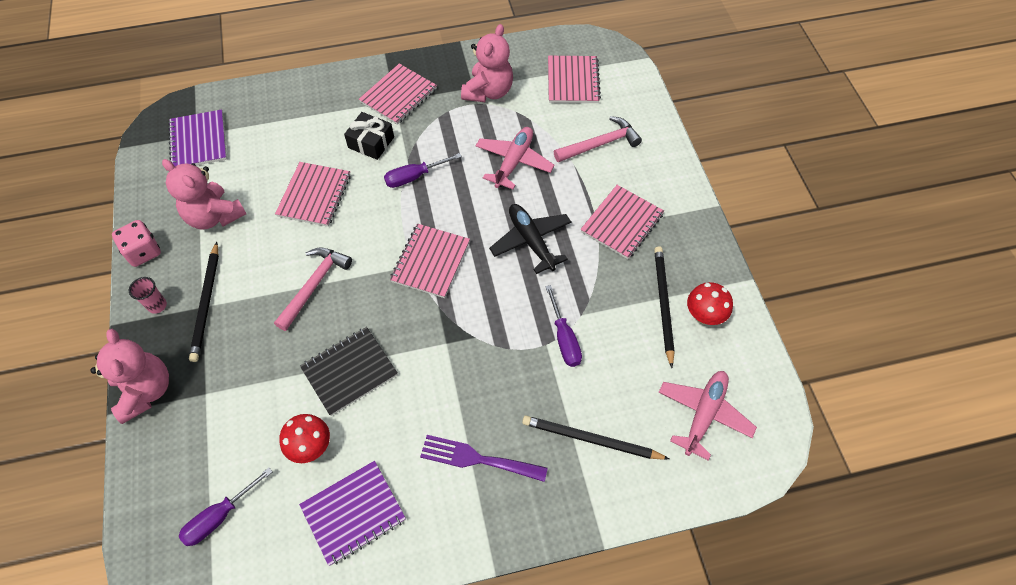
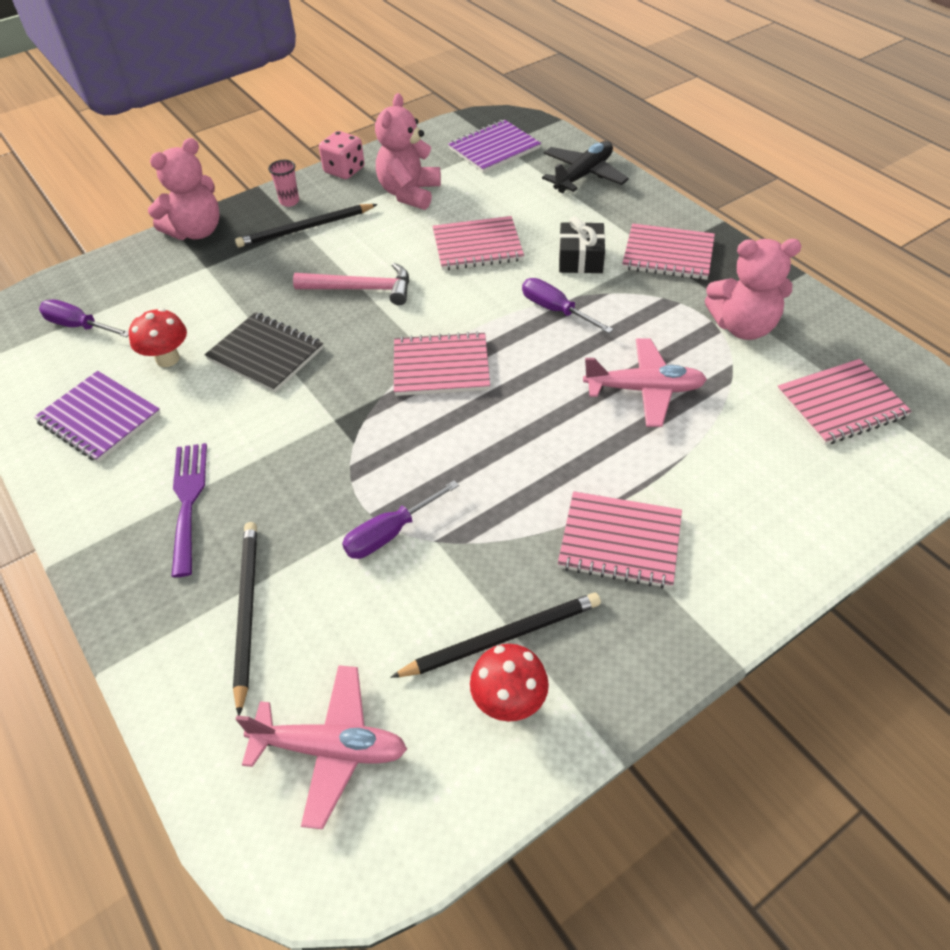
camera: 70 degrees right, 10 degrees down
(531, 241) = (526, 449): black plane -> black plane (583, 175)
(600, 144) = (748, 472): pink hammer -> none

